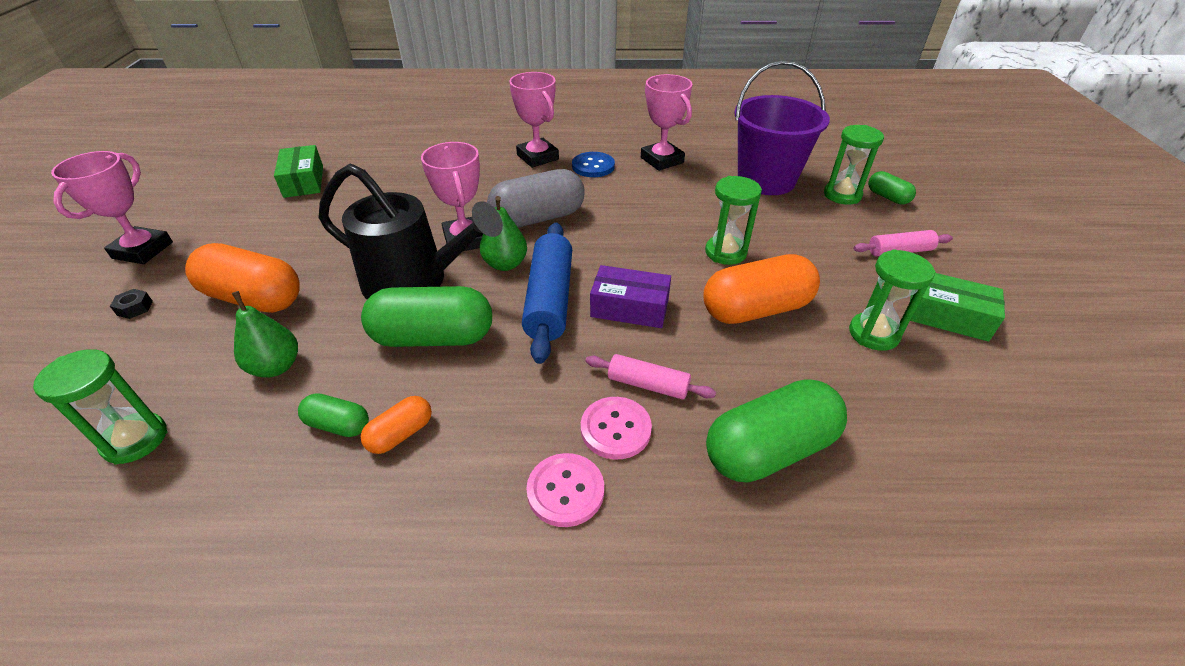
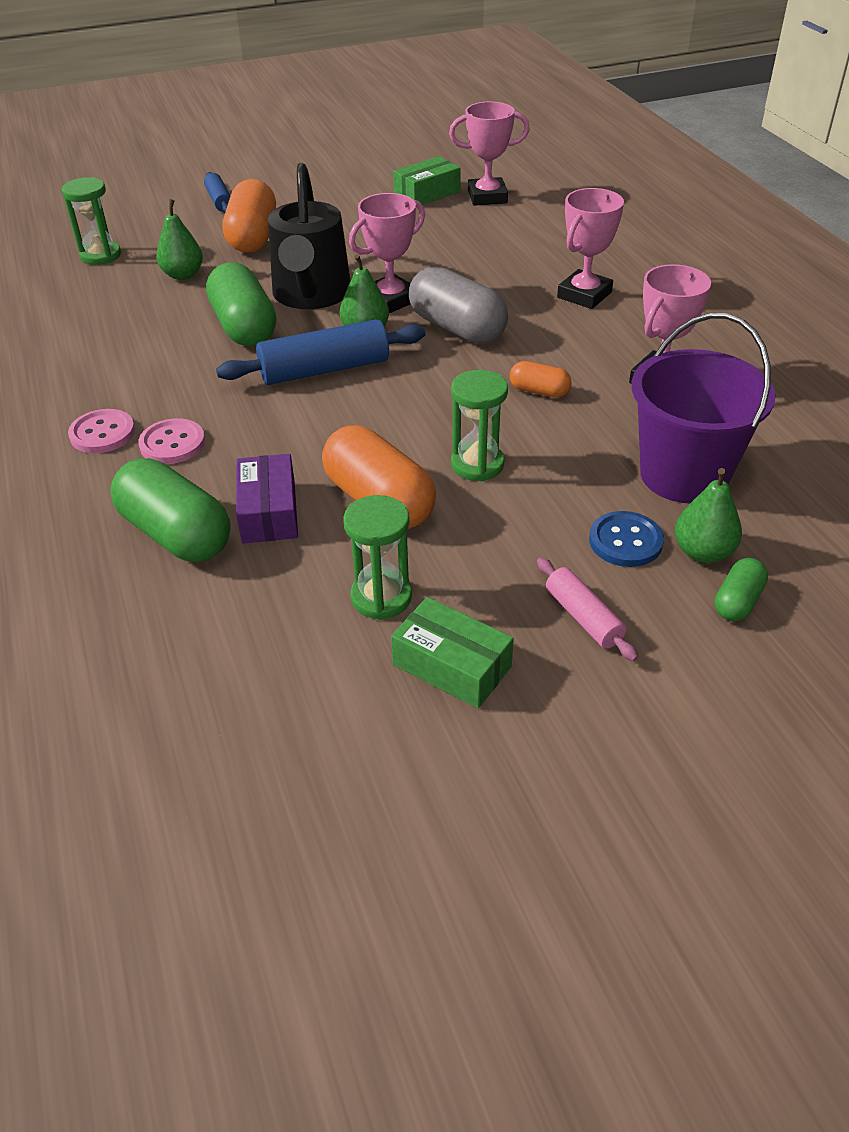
camera: 70 degrees right, 0 degrees up
(135, 308) = (219, 201): black nut -> blue rolling pin
(143, 250) = (284, 174): pink trophy -> pink trophy (487, 197)
(338, 425) = (136, 319): green capsule -> none
(401, 434) = (135, 347): orange capsule -> orange capsule (539, 391)
(593, 166) = (597, 335): blue button -> blue button (625, 541)
(629, 308) = (337, 418): purple box -> purple box (269, 512)
(648, 385) = (232, 450): pink rolling pin -> none
(842, 195) = (702, 552): green hourglass -> green pear
(948, 316) = (452, 665): green box -> green box turned 60 degrees counterclockwise

